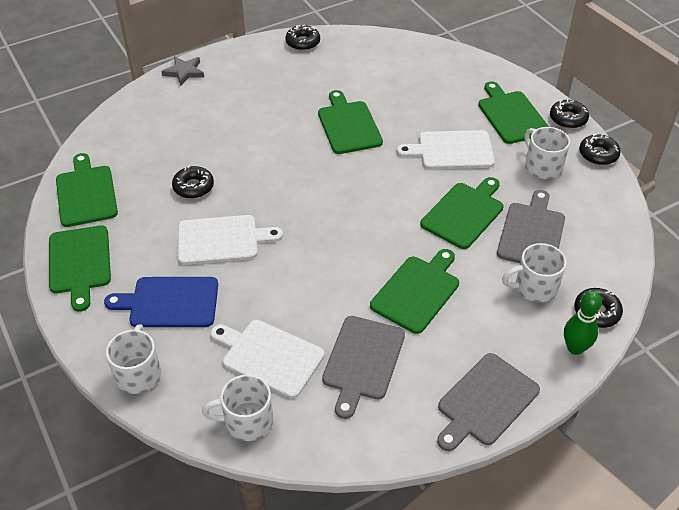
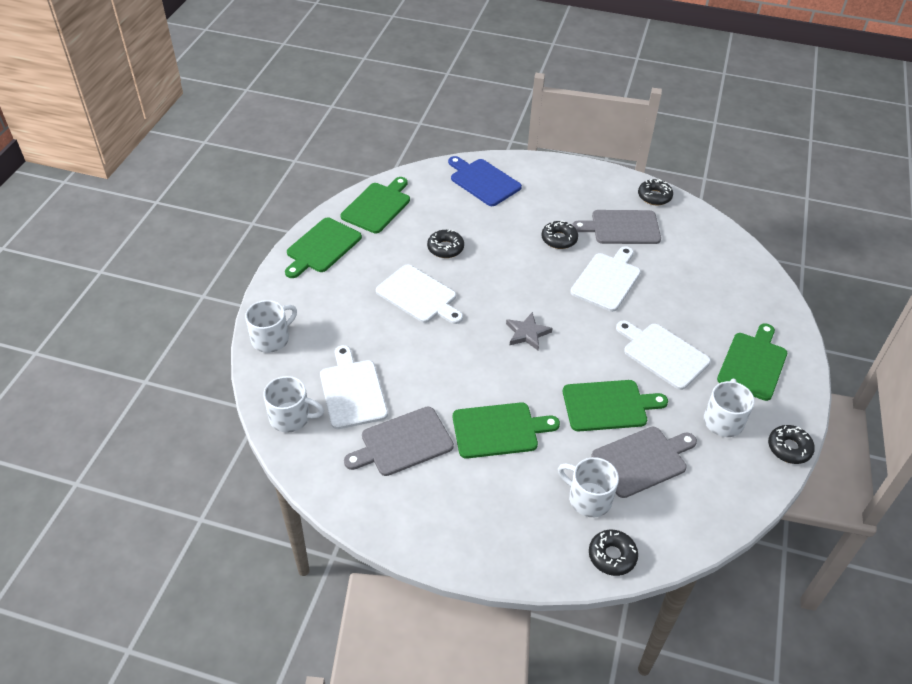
camera: 45 degrees right, 0 degrees up
(169, 302) = (339, 310): blue cutting board -> blue cutting board (483, 181)
(184, 72) = (539, 165): grey star -> grey star (527, 333)
(247, 421) = (291, 417): white mug -> white mug turned 150 degrees clockwise
(348, 125) = (607, 280): green cutting board -> white cutting board
(485, 402) = (445, 539): grey cutting board -> grey cutting board (621, 227)
(568, 119) = (802, 401): black donut -> black donut (559, 239)
(575, 348) = (558, 564): green bowling pin -> none

